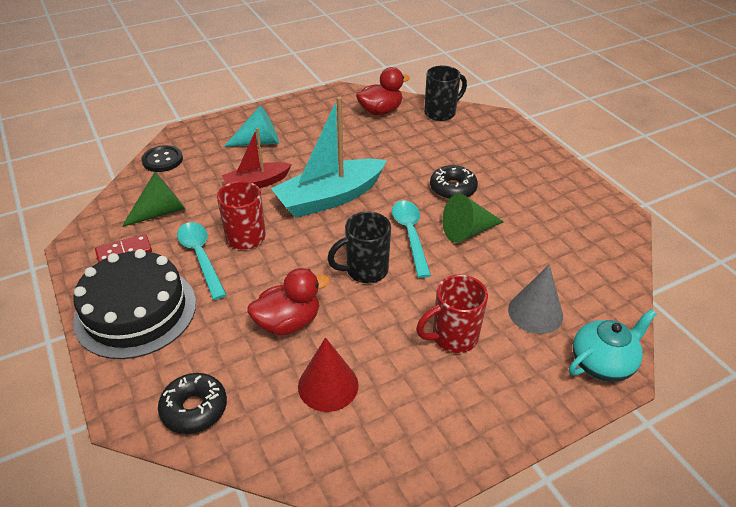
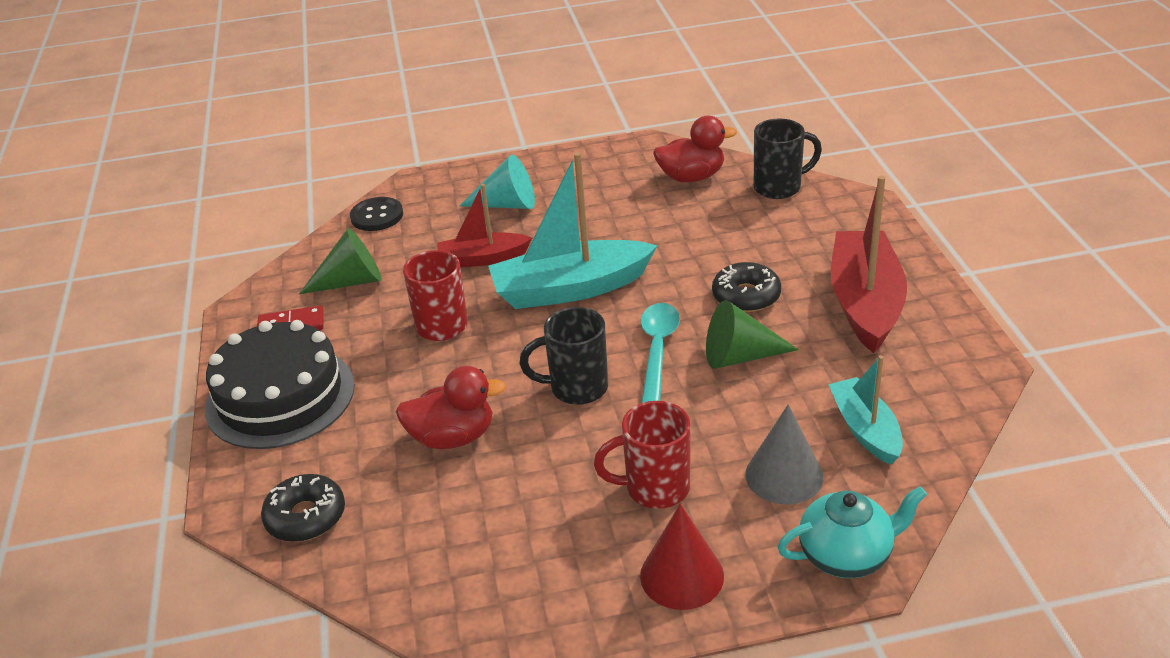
camera: 20 degrees right, 5 degrees down
(201, 257) = (378, 343): turquoise spoon -> none
(328, 385) = (470, 518): red cone -> red cone (682, 575)
(530, 184) = (865, 303): none -> red boat
(572, 271) = (865, 429): none -> turquoise boat

